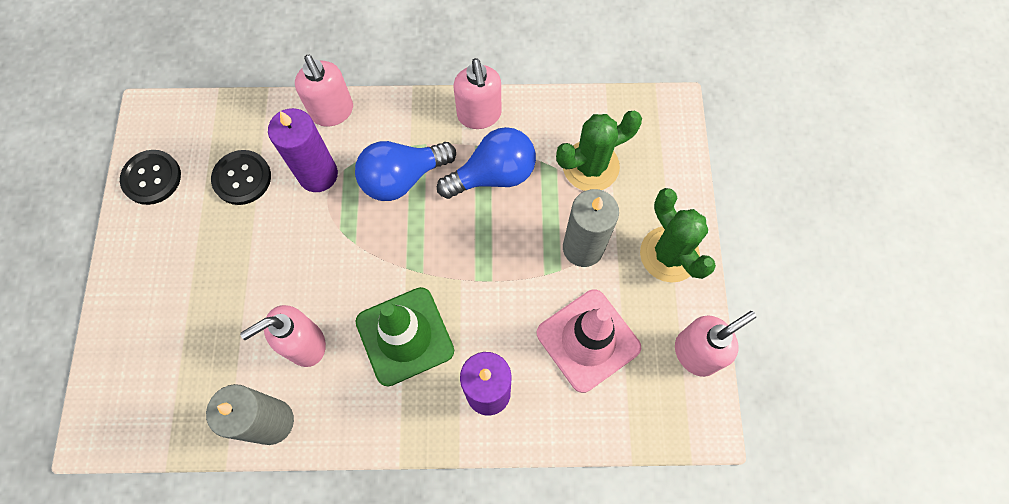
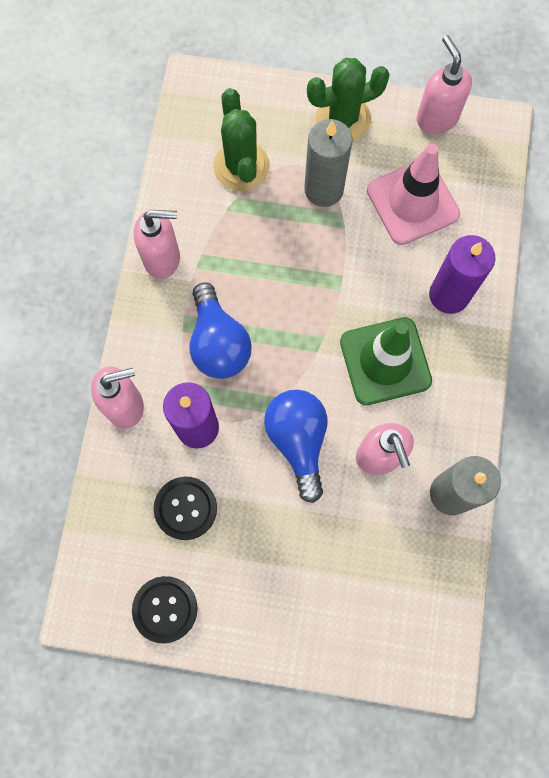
camera: 80 degrees left, 5 degrees up
(493, 175) = (233, 256): blue light bulb -> blue light bulb (298, 441)

